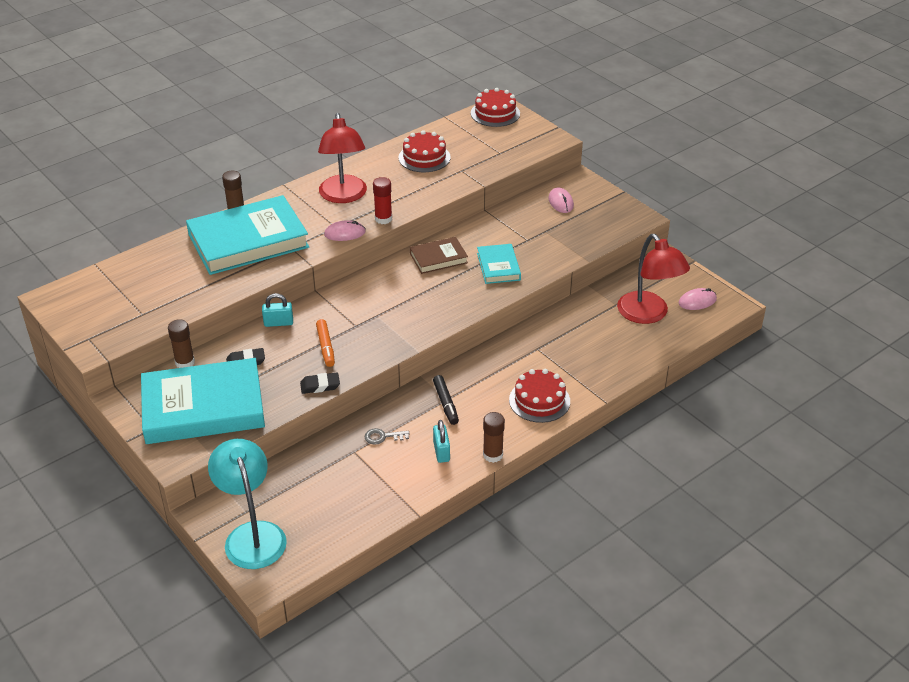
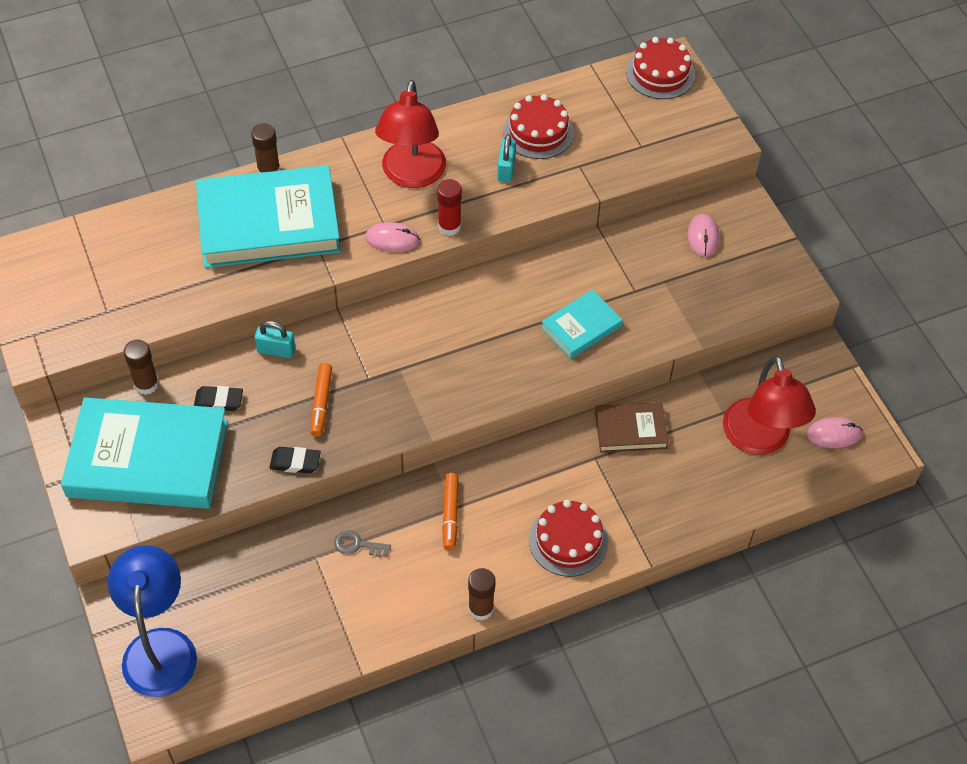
camera: 15 degrees right, 15 degrees up
(252, 535) = (160, 646): turquoise lamp -> blue lamp
(438, 258) = (509, 294): brown book -> brown book (630, 430)
(441, 451) = (420, 586): turquoise padlock -> turquoise padlock (506, 169)
(445, 403) = (450, 514): black marker -> orange marker
(498, 266) = (581, 327): turquoise book -> turquoise book turned 45 degrees clockwise

